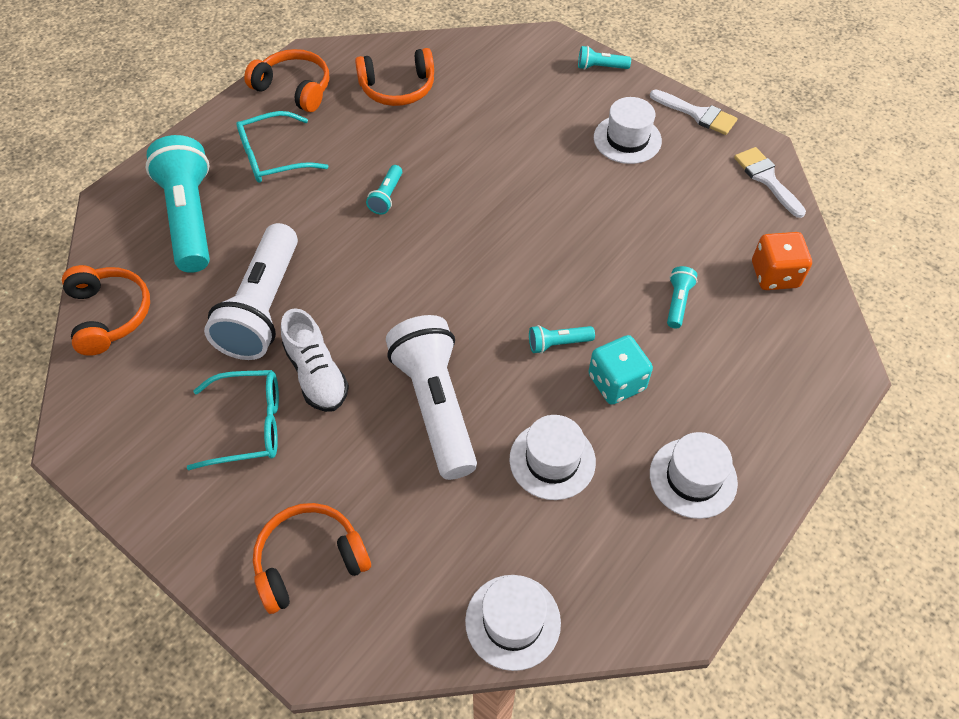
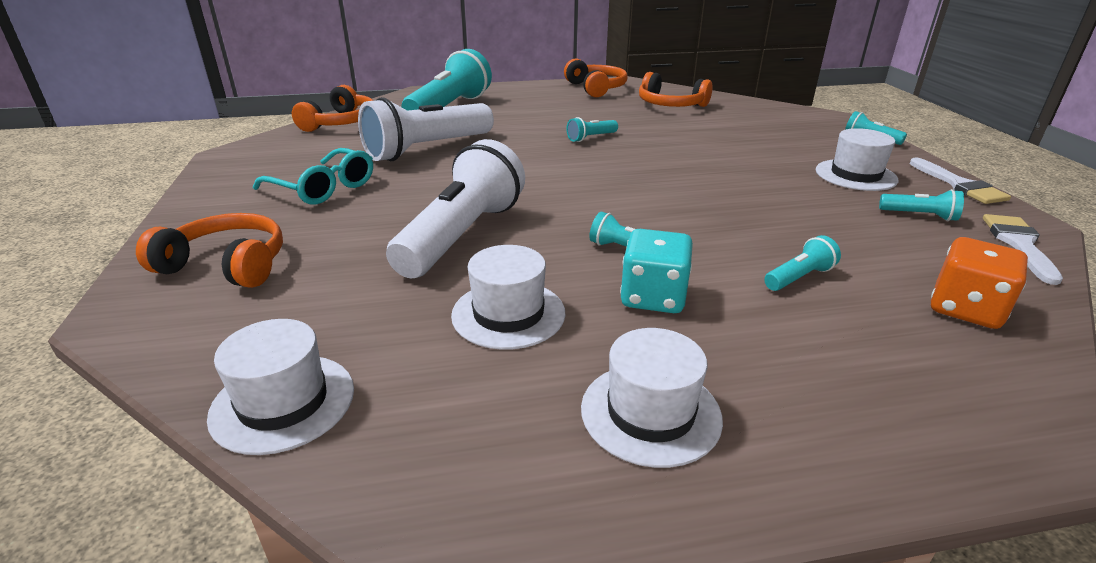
camera: 40 degrees right, 25 degrees down
(273, 157) = (539, 104): turquoise glasses -> none
(316, 374) = (406, 186): white shoe -> none
(698, 176) = (919, 216): none -> turquoise flashlight

